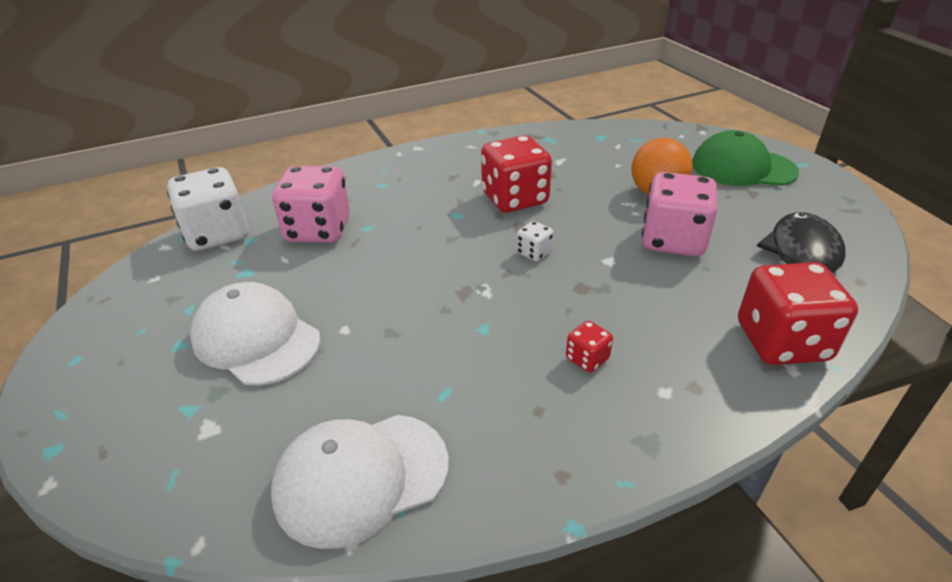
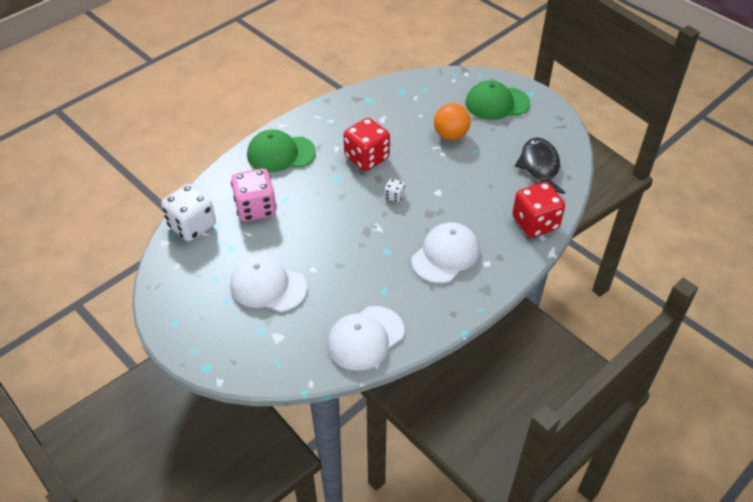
camera: 20 degrees left, 10 degrees up
(397, 175) = (280, 154): none -> green cap
(587, 359) = (445, 255): red dice -> white cap
(673, 240) = (469, 170): pink dice -> none

